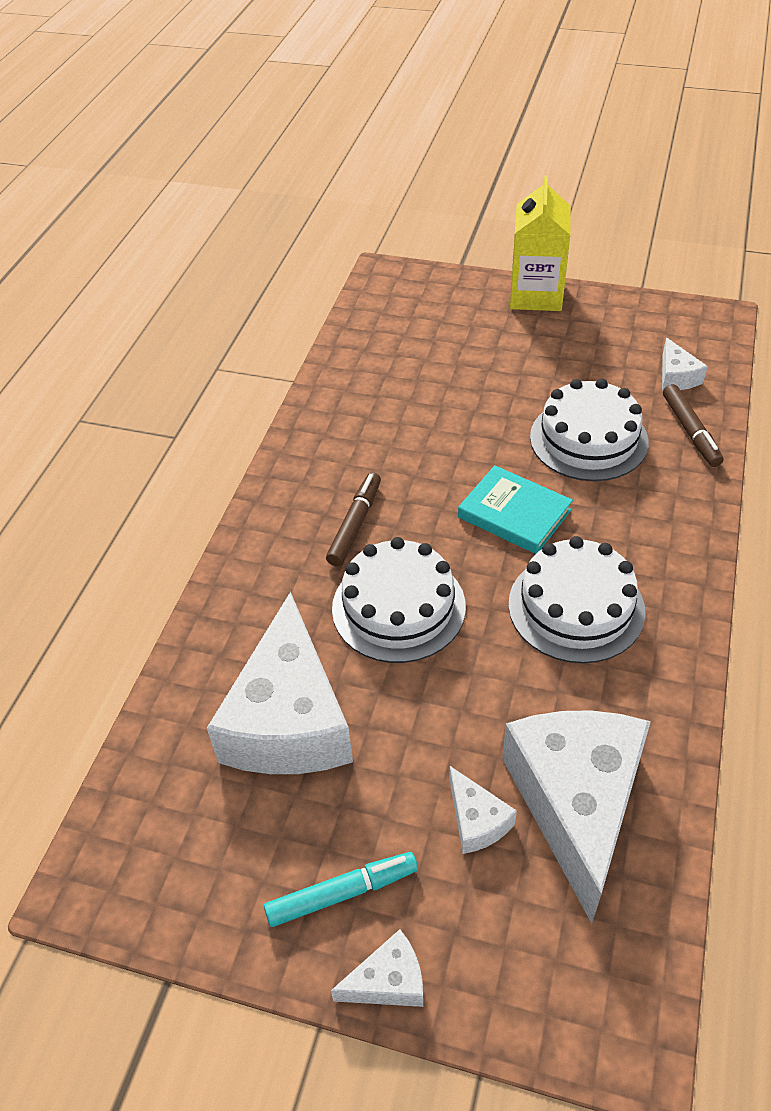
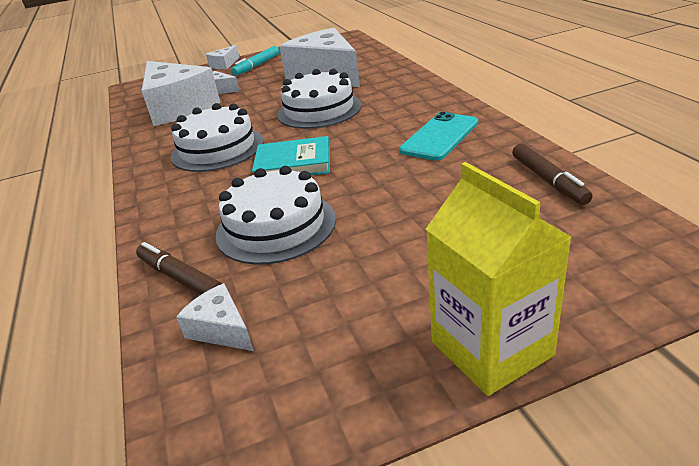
camera: 145 degrees right, 15 degrees down
(352, 459) = (439, 137): none -> turquoise phone
(355, 524) = (387, 119): brown marker -> brown marker (548, 180)

